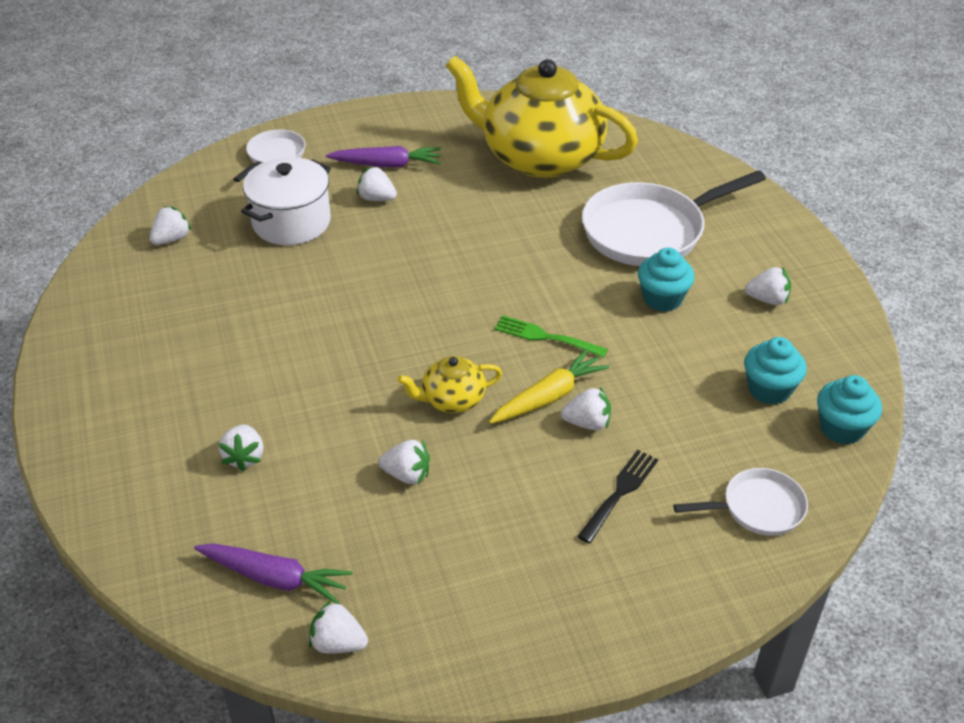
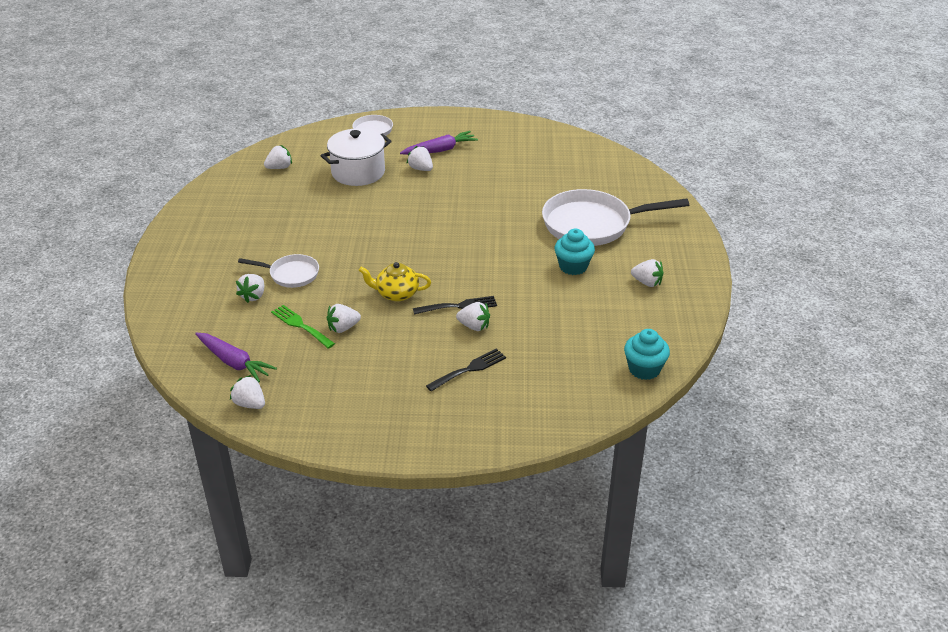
camera: 20 degrees right, 5 degrees down
(387, 165) = (440, 150): purple carrot -> purple carrot turned 45 degrees counterclockwise
(407, 475) = (343, 328): white strawberry -> white strawberry turned 120 degrees clockwise
(539, 157) = (546, 164): yellow teapot -> none
(545, 337) = (479, 272): green fork -> green fork (300, 325)
(549, 397) = (459, 306): yellow carrot -> black fork
(758, 508) = (554, 400): white pan -> white pan (291, 274)
(769, 389) = (609, 335): turquoise cupcake -> none

